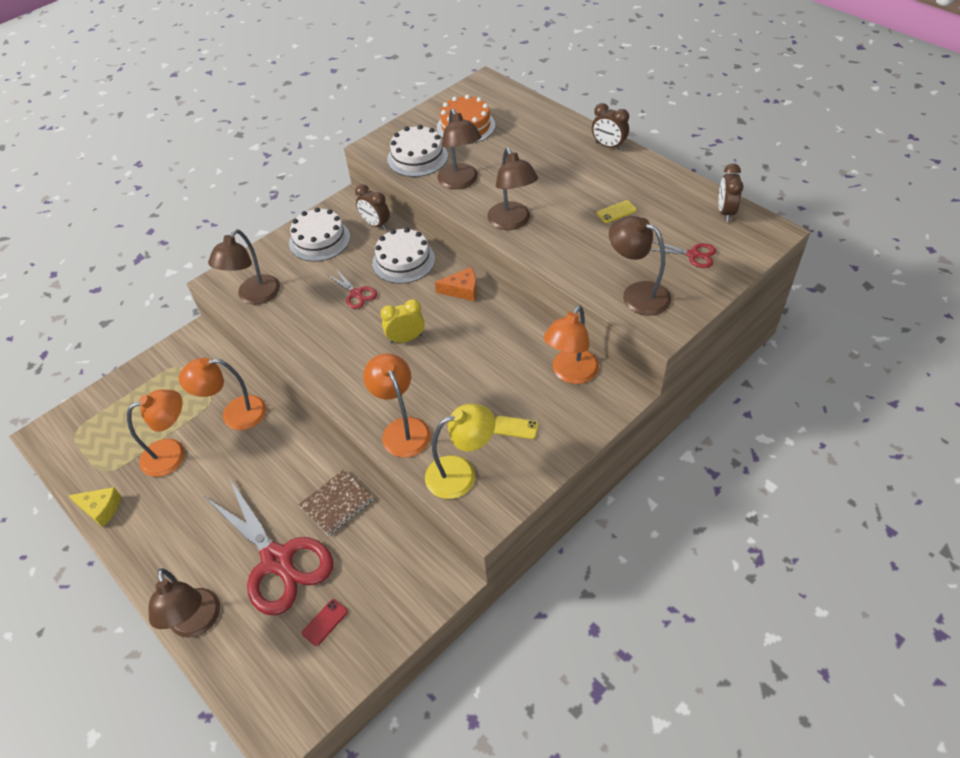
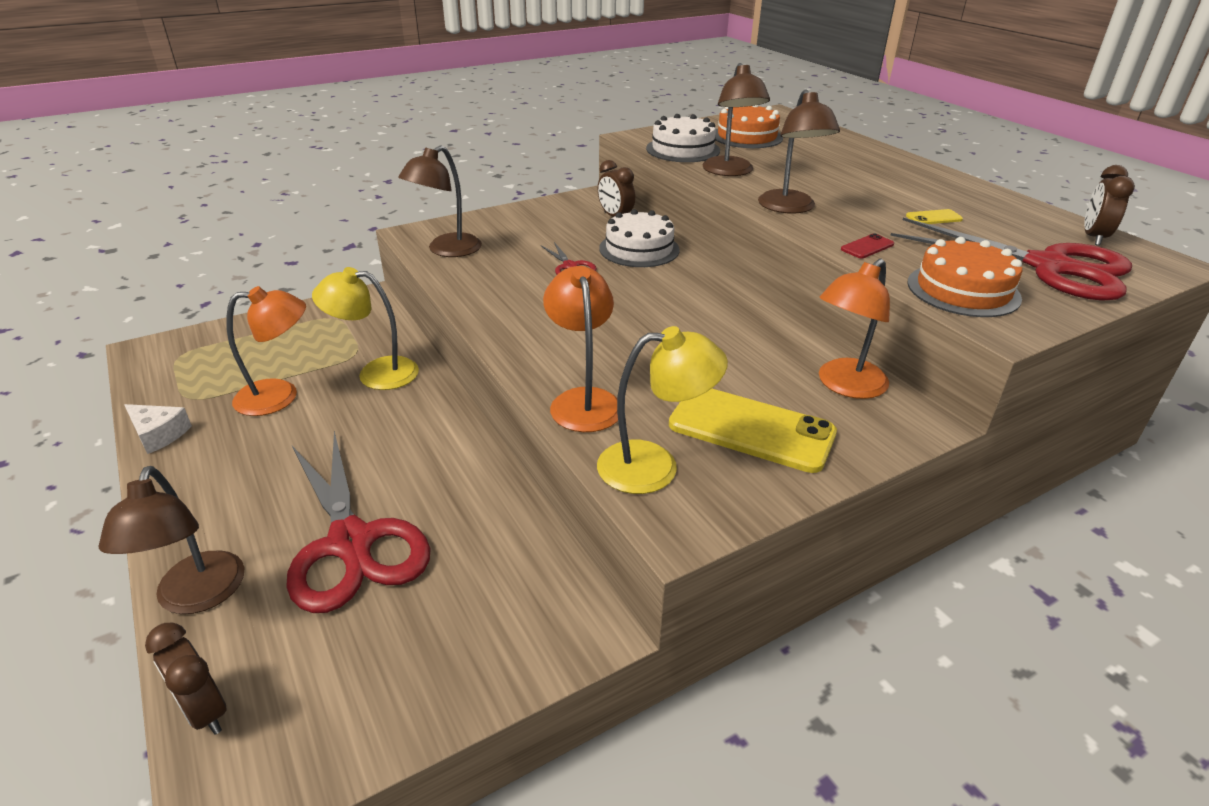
camera: 10 degrees right, 15 degrees down
(101, 509) = (158, 434): yellow cheese -> white cheese
(234, 414) = (376, 373): orange lamp -> yellow lamp
(319, 240) = (544, 219): white cake -> none
(325, 622) = (382, 642): red phone -> red phone (867, 247)
(337, 503) = (464, 492): brown notebook -> none
(406, 339) = (619, 314): yellow clock -> none
(462, 290) = (706, 283): orange cheese -> none
(515, 427) = (751, 429): yellow phone -> yellow phone, size x2.36
(608, 146) = (925, 169): brown clock -> brown clock (205, 711)
(637, 294) = (963, 290): brown lamp -> orange cake
(693, 254) = (1048, 267): red scissors -> red scissors, size x2.29

